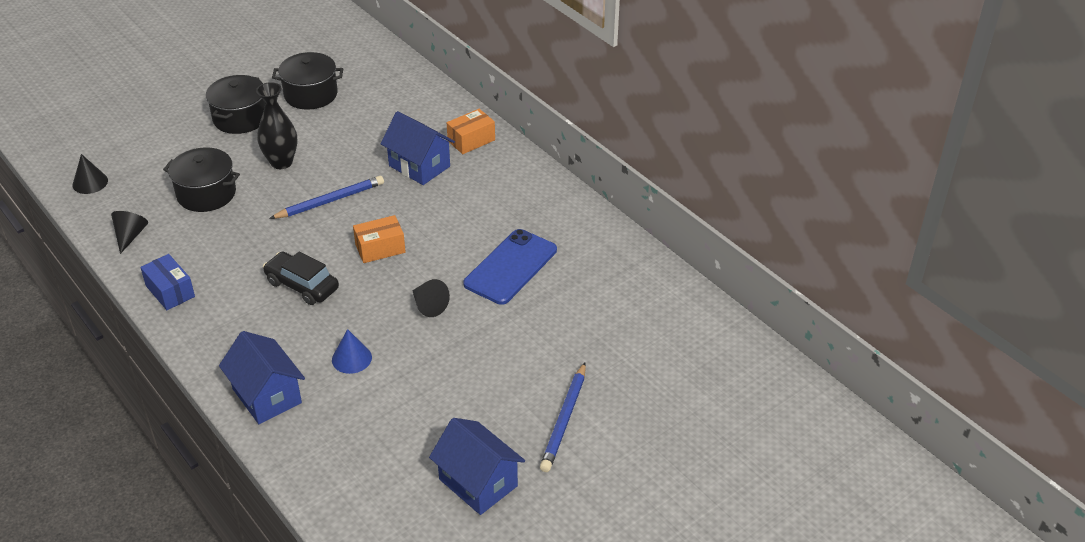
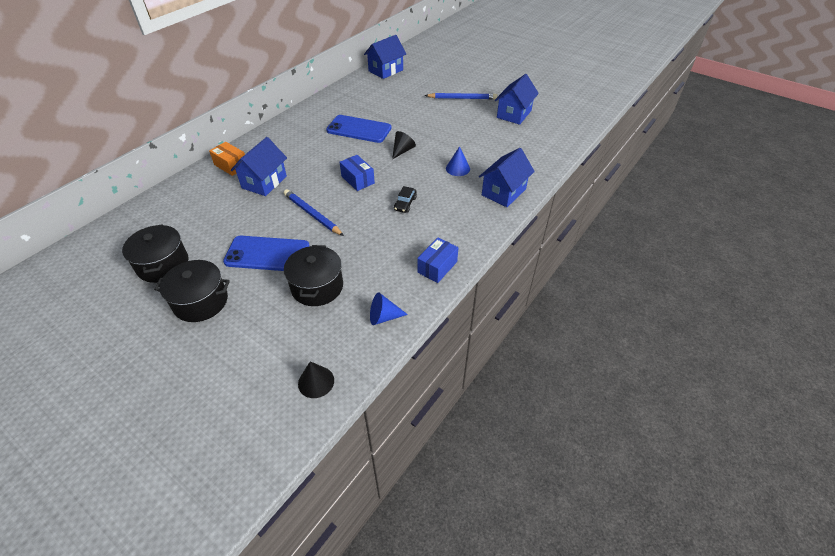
camera: 105 degrees left, 5 degrees up
(130, 236) = (384, 317): black cone -> blue cone
(281, 162) = (267, 254): black vase -> blue phone
(302, 285) = (405, 204): black car -> black car, size x0.62
(380, 248) = (357, 180): orange box -> blue box
(709, 331) = (386, 70): none -> blue house

